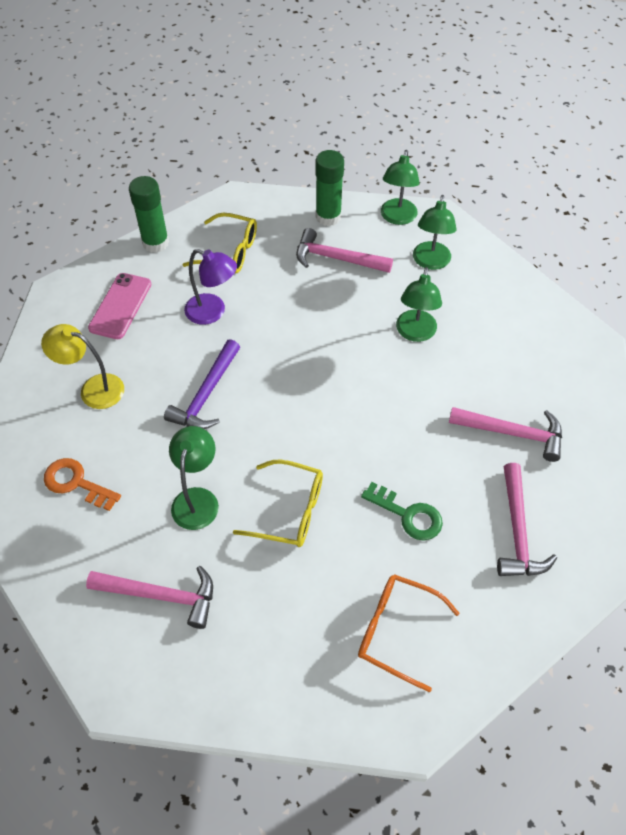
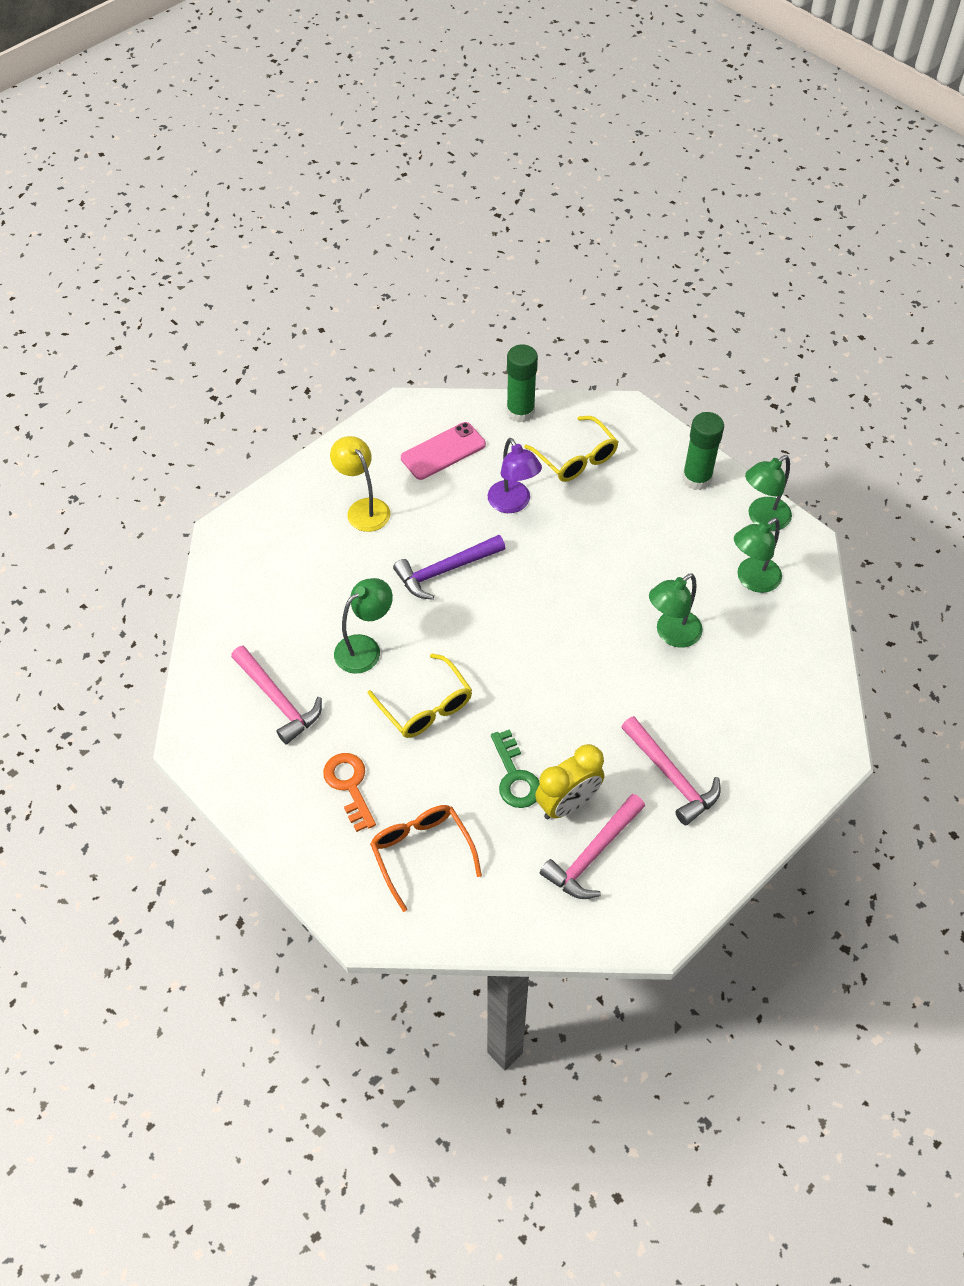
camera: 40 degrees right, 0 degrees up
(76, 483) = (290, 574): orange key -> orange key (349, 785)
(336, 259) = (666, 523): pink hammer -> none
(464, 506) = (568, 803): none -> yellow clock

